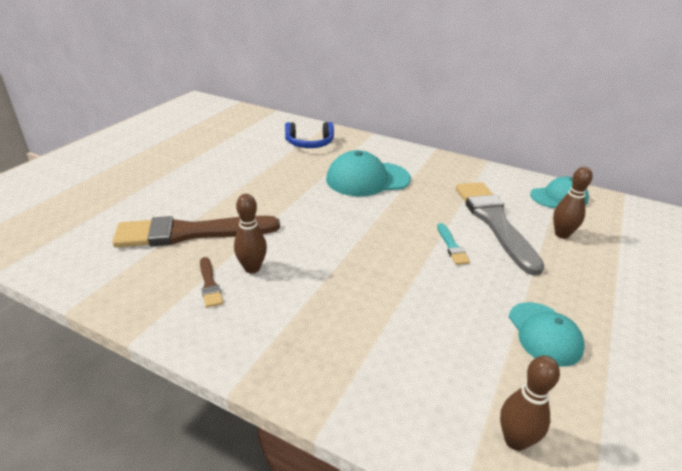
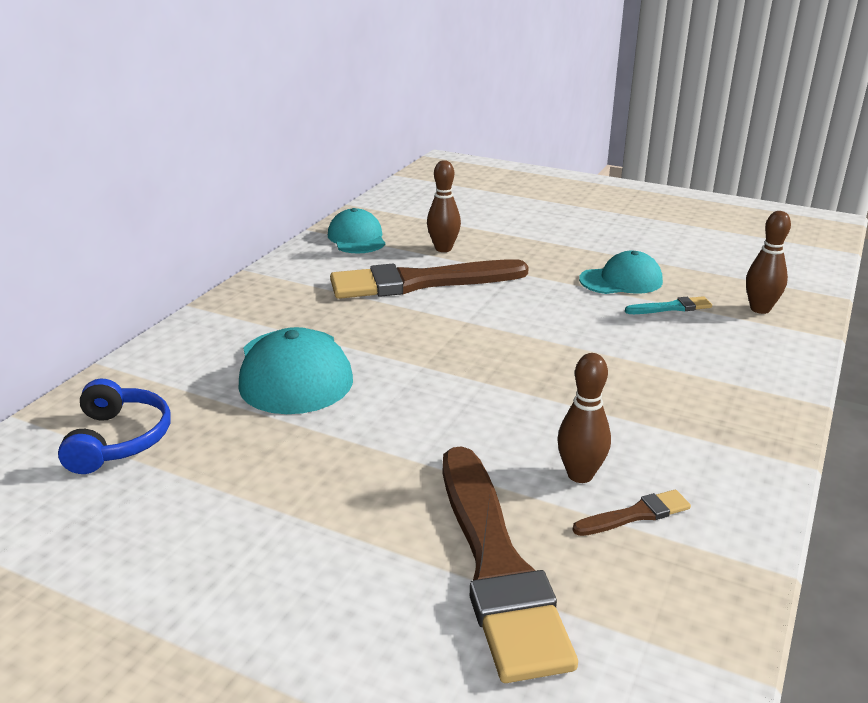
camera: 90 degrees left, 5 degrees down
(452, 246) = (482, 314): turquoise brush -> turquoise brush (671, 307)
(494, 222) = (420, 282): grey brush -> brown brush

